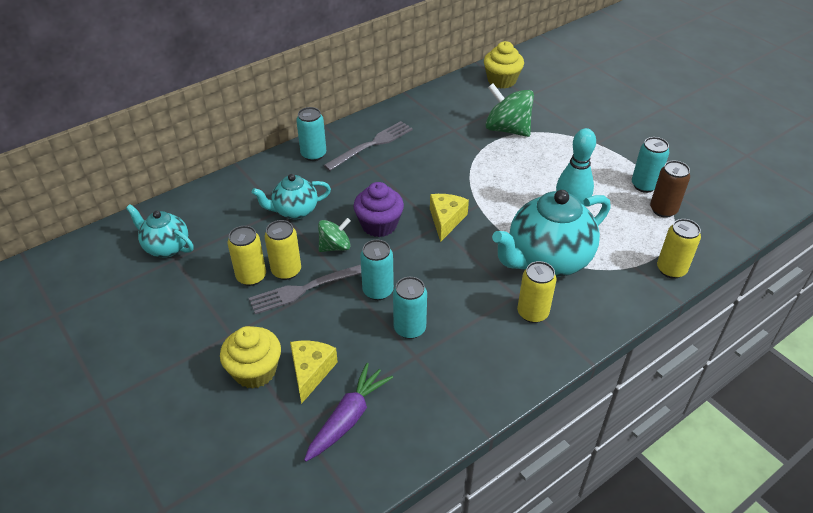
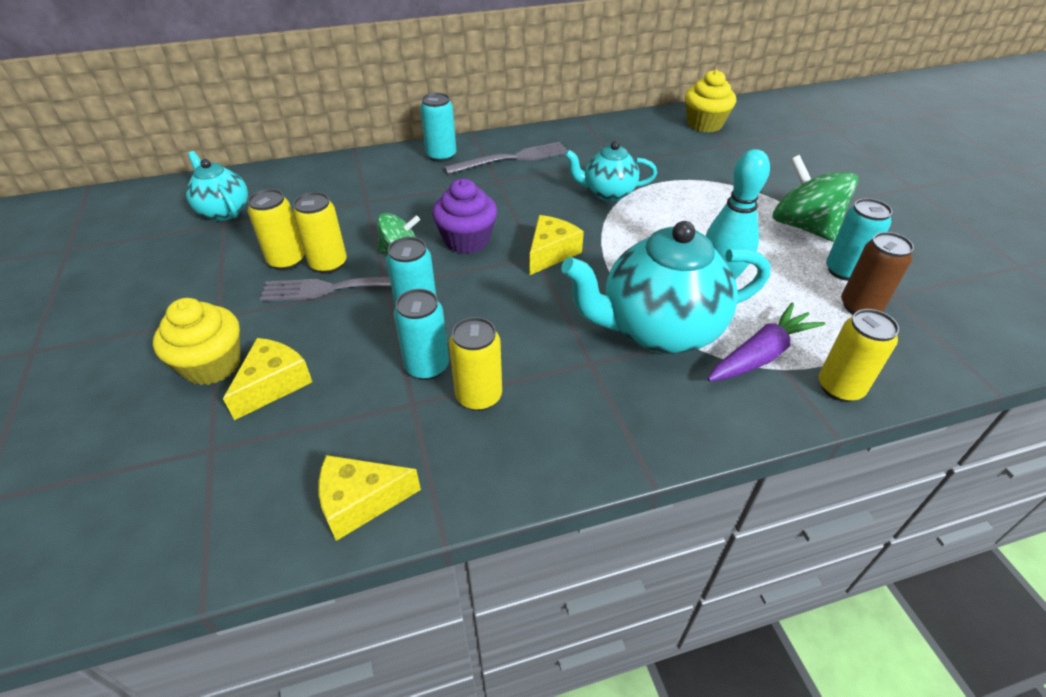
camera: 20 degrees right, 0 degrees up
(295, 211) = (382, 205): turquoise teapot -> turquoise teapot (608, 193)
(348, 418) = (276, 456): purple carrot -> purple carrot (761, 355)
(423, 428) = (360, 501): none -> yellow cheese
(507, 129) = (684, 173): green spinning top -> green spinning top (803, 226)
(532, 313) = (602, 392): yellow can -> yellow can (478, 396)

